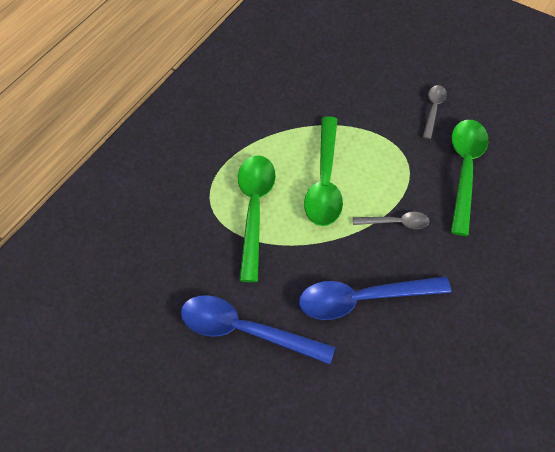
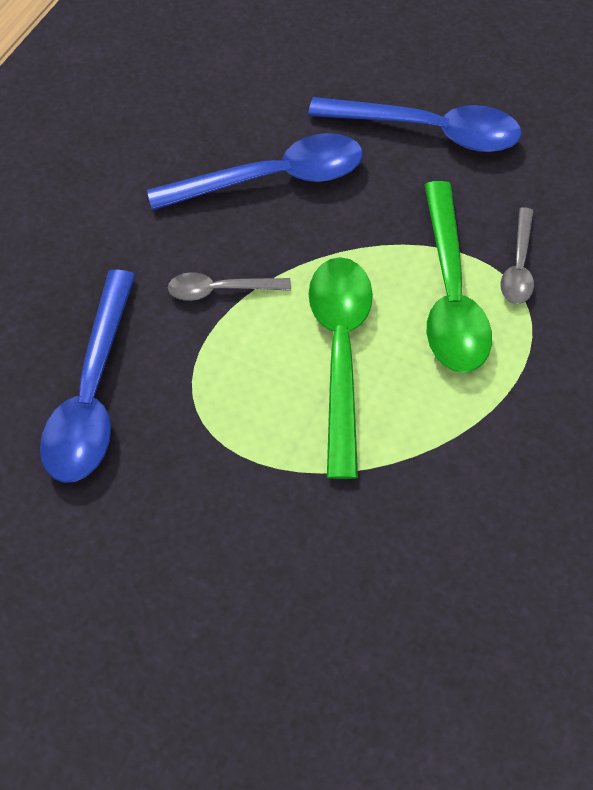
camera: 175 degrees right, 5 degrees up
(433, 109) = (133, 524): grey spoon -> grey spoon (518, 265)
(465, 170) = (93, 392): green spoon -> blue spoon

